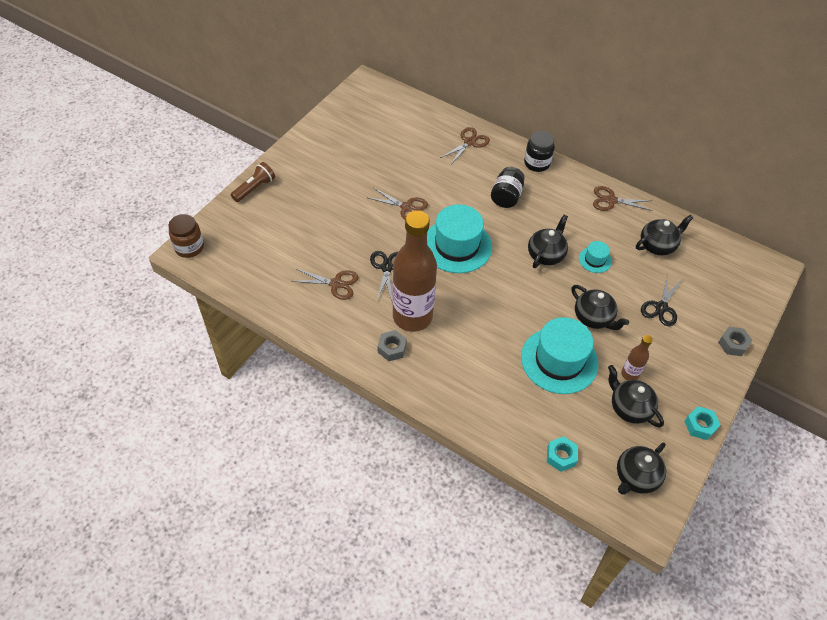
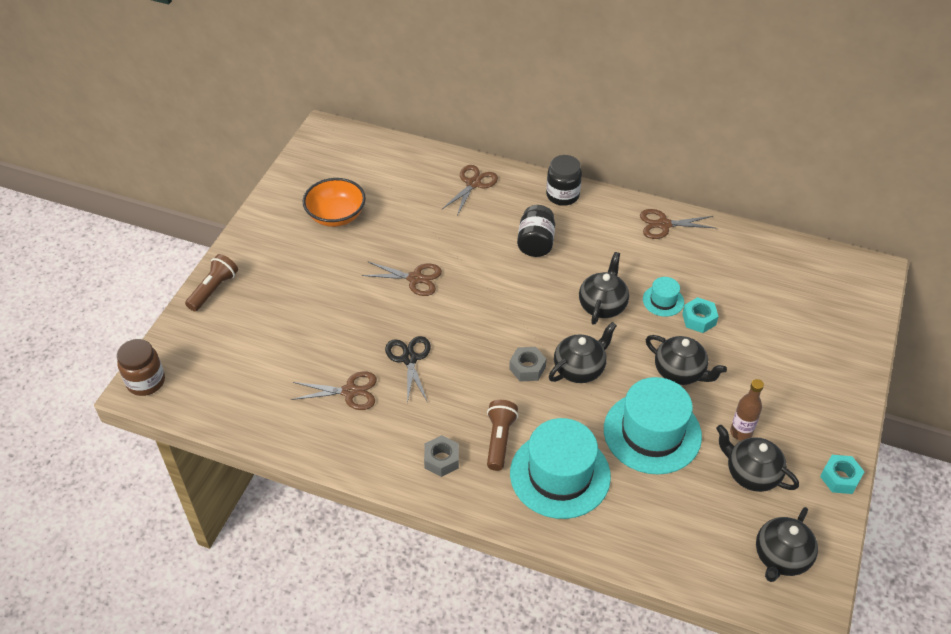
camera: 10 degrees left, 5 degrees down
(359, 148) = (336, 215): none -> orange bowl
(412, 317) = (457, 414): brown bottle -> none
(439, 342) = (499, 440): none -> brown flashlight
(457, 246) = (490, 315): turquoise hat -> turquoise hat (560, 474)
(561, 456) = (685, 551): turquoise nut -> turquoise nut (699, 319)
(657, 245) = (733, 269): black teapot -> black teapot (580, 369)
(661, 307) = (757, 343): black scissors -> none
(733, 344) = (852, 371): grey nut -> grey nut (527, 368)

